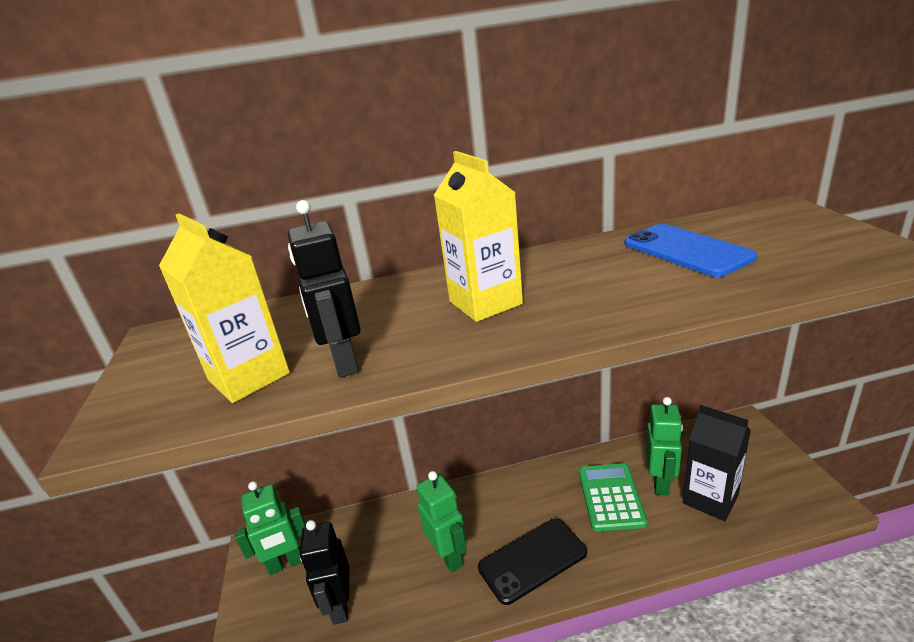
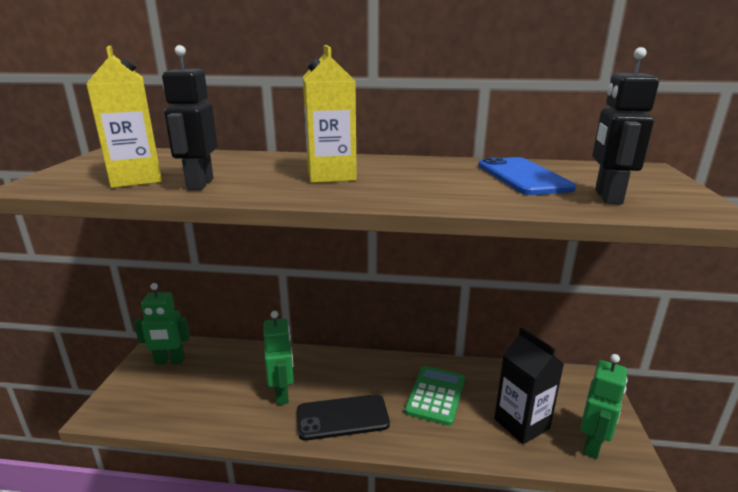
camera: 15 degrees right, 5 degrees down
(340, 606) = (186, 399): black robot -> black robot (607, 197)
(660, 483) = (485, 398): green robot -> green robot (592, 445)

